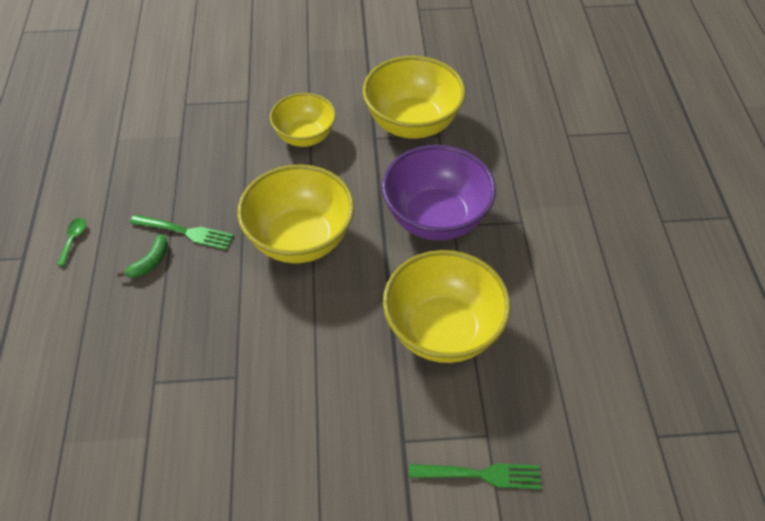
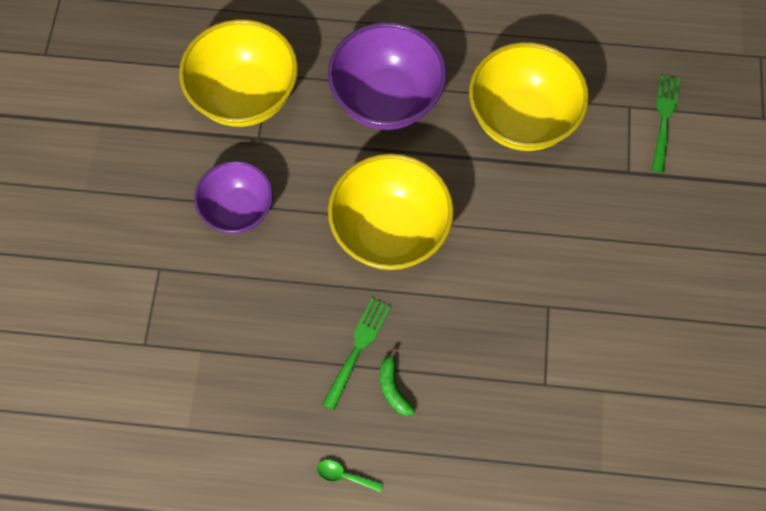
camera: 80 degrees left, 15 degrees up
(150, 262) = (393, 388): green banana -> green banana turned 150 degrees counterclockwise
(305, 136) = (238, 210): yellow bowl -> purple bowl

